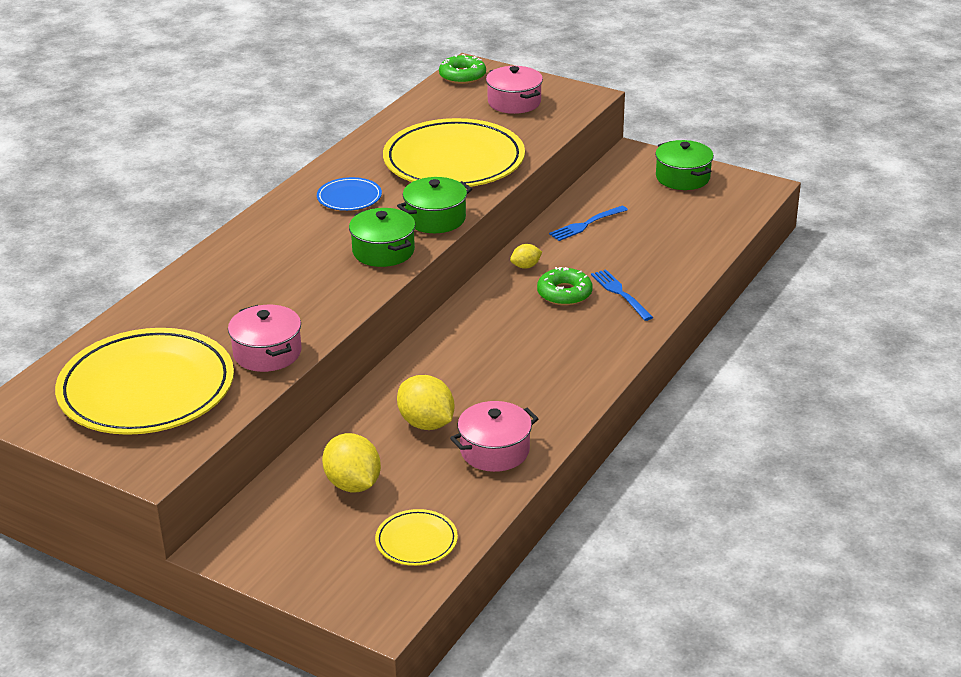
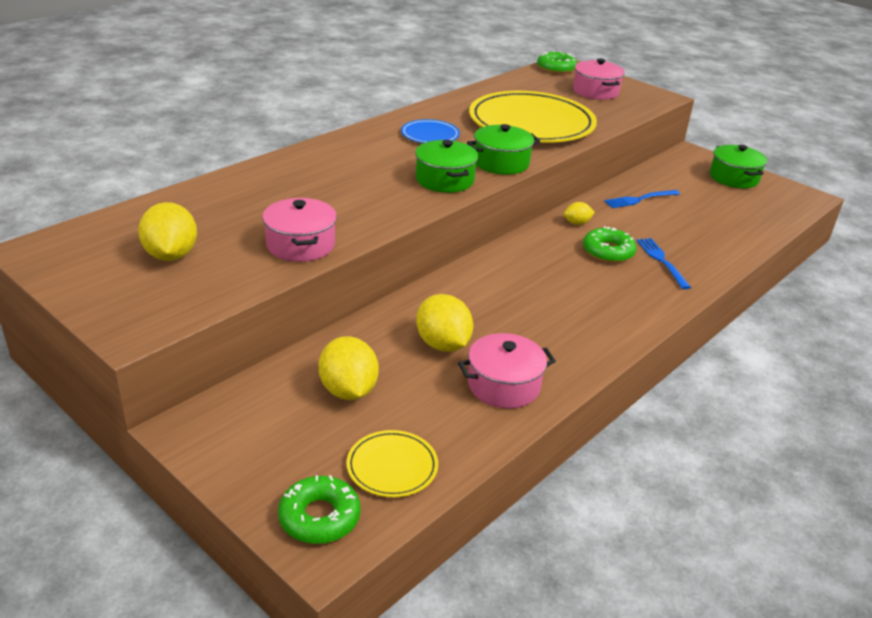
camera: 10 degrees right, 0 degrees up
(146, 388) = (171, 255): yellow plate -> yellow lemon
(369, 593) = (319, 517): none -> green donut

